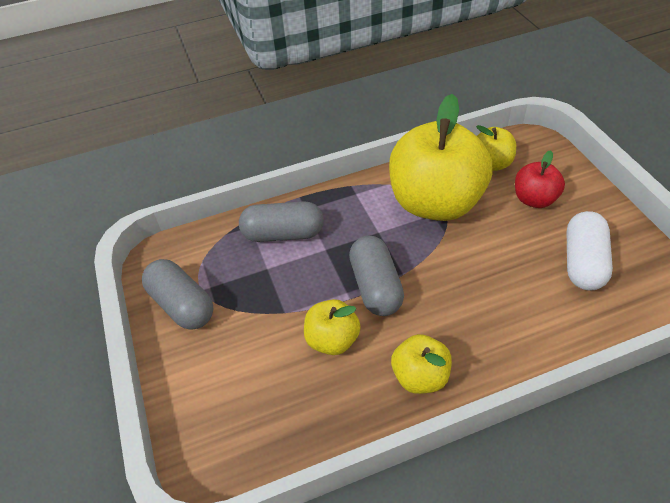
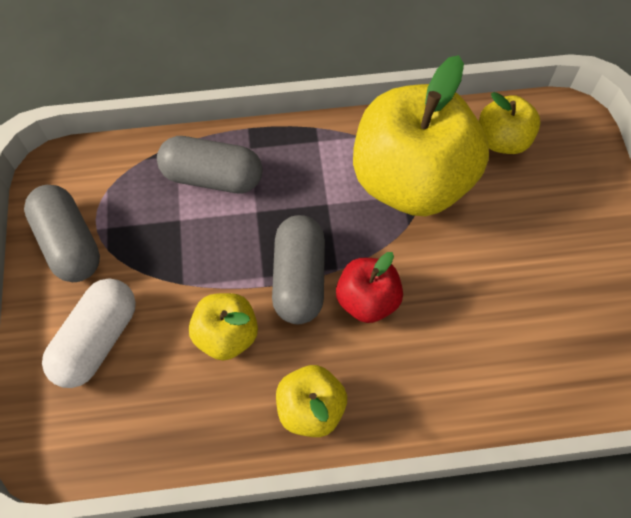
camera: 10 degrees right, 15 degrees up
(534, 199) = (537, 207): red apple -> red apple (367, 300)
(583, 262) = (561, 312): white capsule -> white capsule (97, 340)

